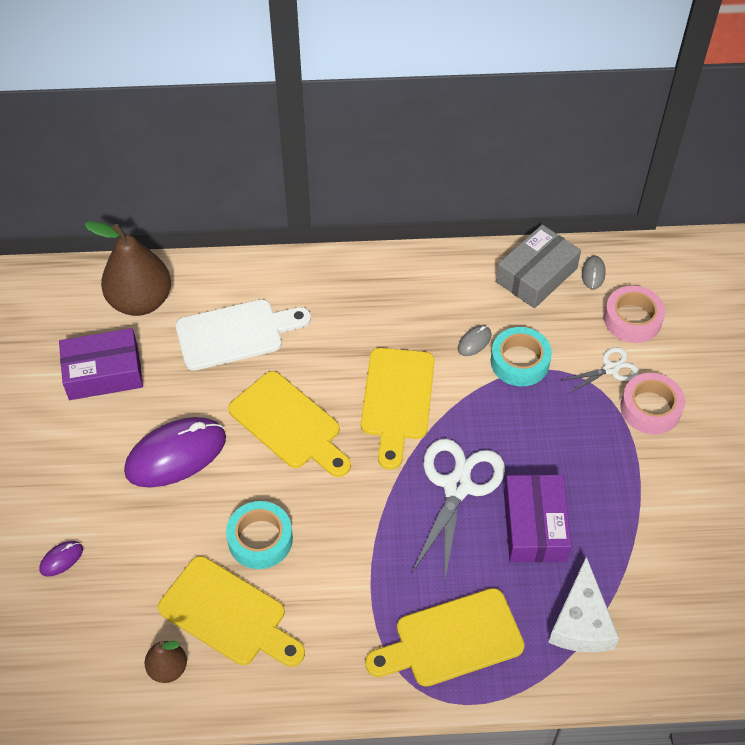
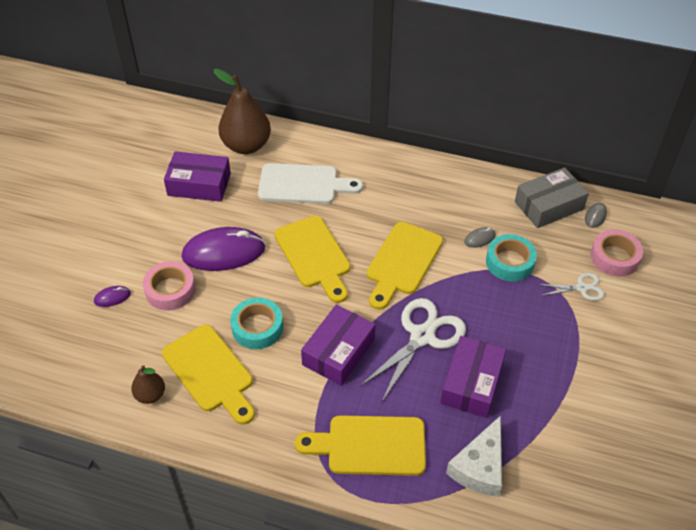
camera: 20 degrees right, 5 degrees down
(369, 538) = (338, 352): none -> purple box
(650, 408) = (603, 326): pink tape -> pink tape (170, 290)

